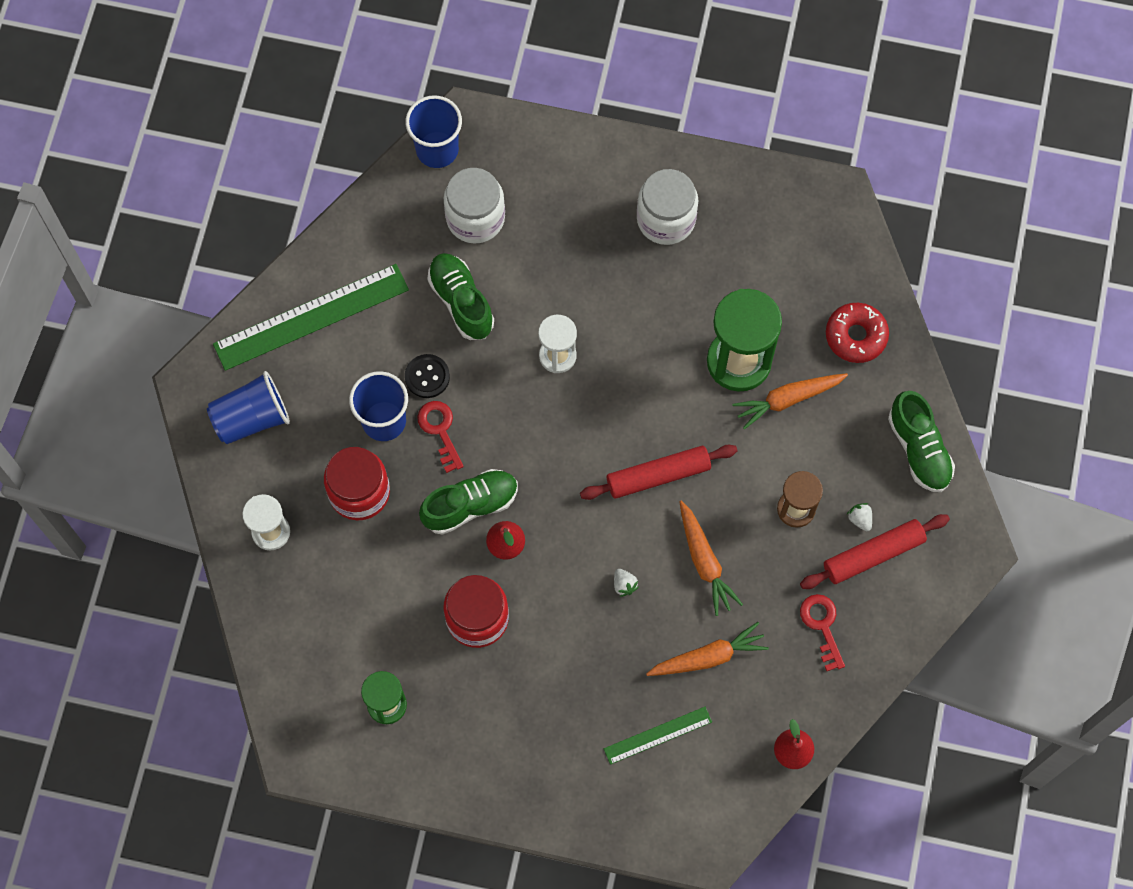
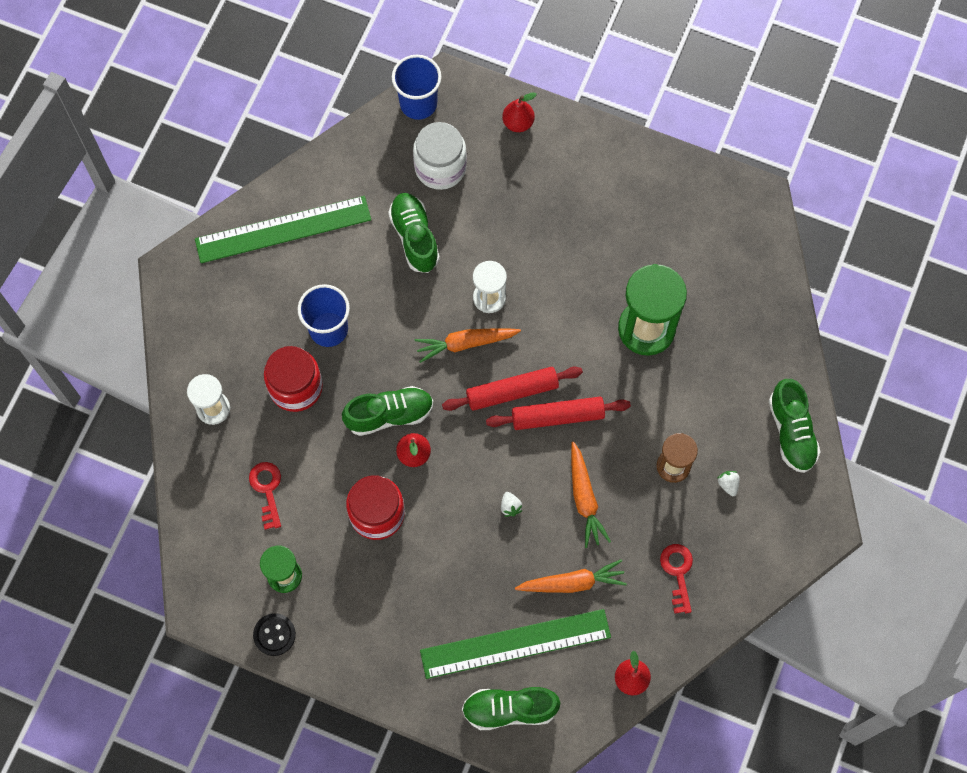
camera: 10 degrees right, 0 degrees up
(251, 418) = (215, 308): blue cup -> none
(427, 377) = (373, 297): black button -> black button (274, 635)
(440, 430) = (375, 345): red key -> red key (267, 490)
(553, 153) = (518, 123): none -> red pear
(657, 735) = (515, 643): green ruler -> green ruler, size x1.92
(665, 809) = (509, 709): none -> green shoe
(666, 219) = (605, 195): white jar -> none
(788, 399) = (683, 369): orange carrot -> orange carrot (465, 343)
(856, 336) = (753, 323): red donut -> none
(873, 554) = (734, 518): red rolling pin -> red rolling pin (512, 392)

